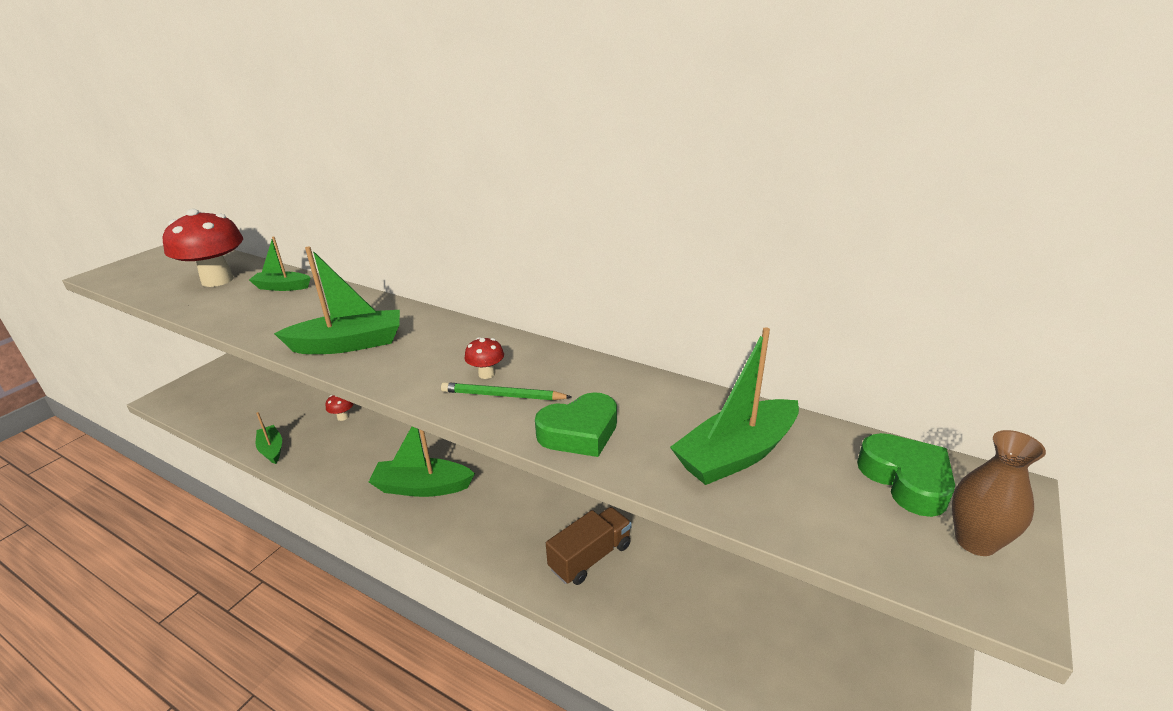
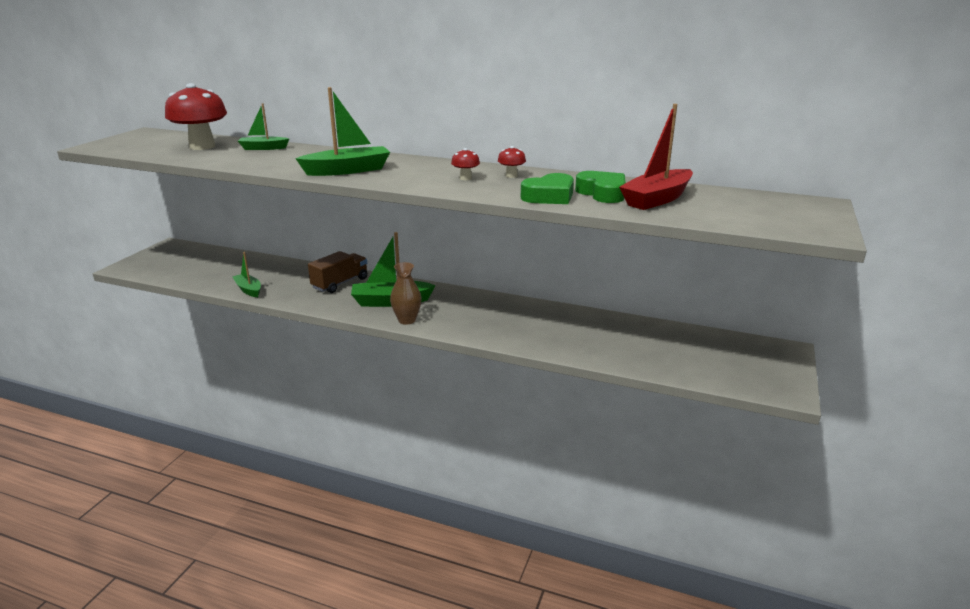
camera: 10 degrees left, 5 degrees down
(343, 417) = (300, 269): red mushroom -> red mushroom (511, 176)
(503, 395) = (485, 186): green pencil -> none
(590, 557) = (540, 326): brown truck -> brown truck (340, 283)
(736, 454) = (657, 199): green boat -> red boat
(906, 480) = (763, 202): green heart -> green heart (602, 193)
(975, 541) = (808, 219): brown vase -> brown vase (407, 320)

